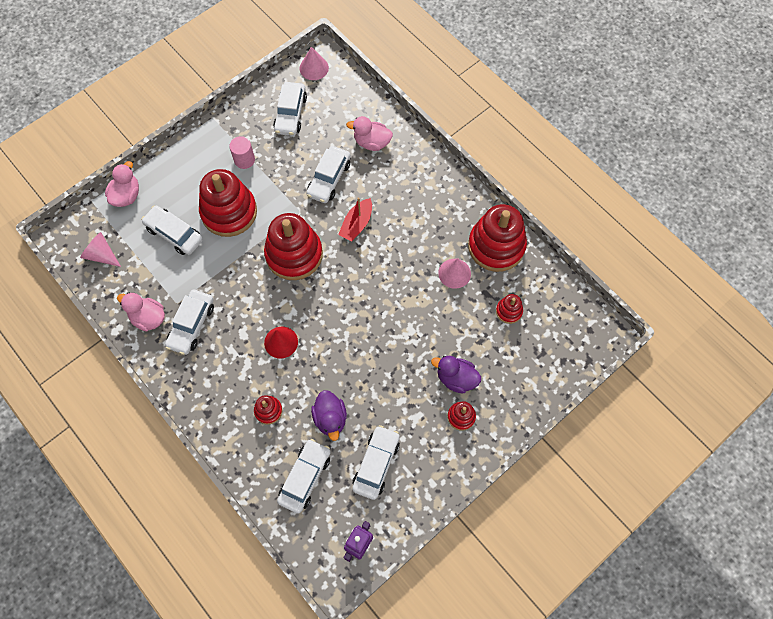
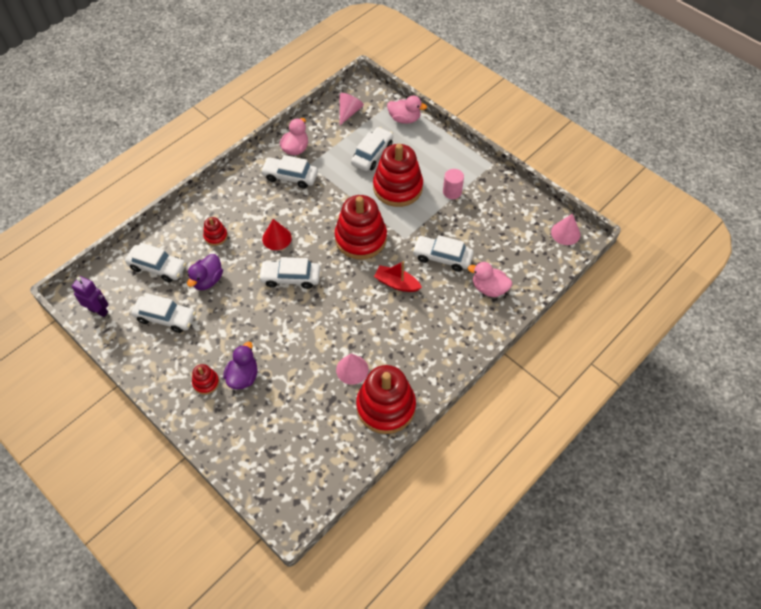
camera: 85 degrees right, 10 degrees down
(290, 114) = (508, 220): white car -> white car (290, 278)
(330, 418) = (207, 280): purple duck -> purple duck turned 45 degrees counterclockwise
(372, 142) = (489, 288): pink duck -> pink duck turned 75 degrees counterclockwise
(509, 311) = (314, 421): red stacking toy -> none

